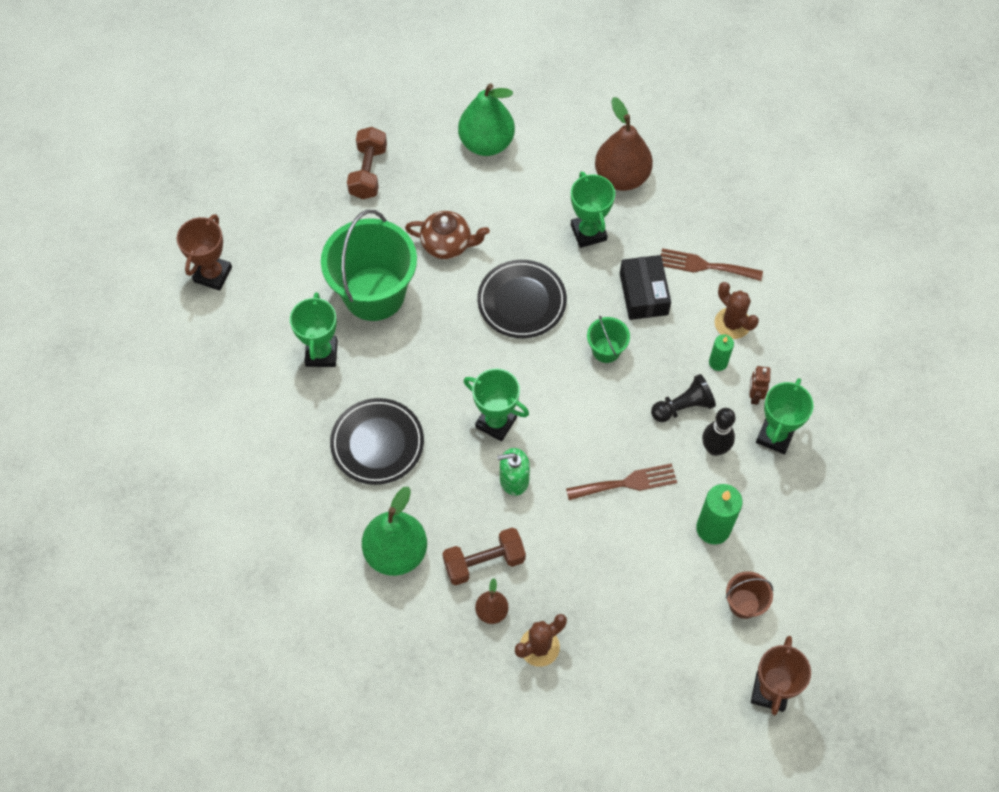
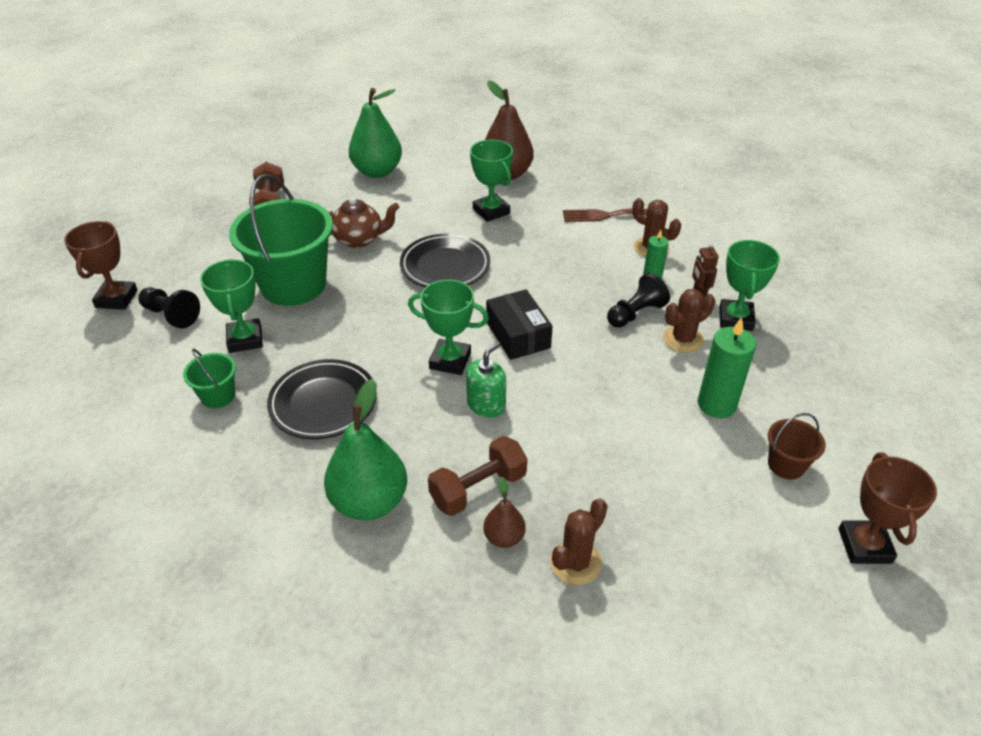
camera: 15 degrees left, 20 degrees down
(260, 308) = (171, 315): none -> black pawn
(514, 479) = (486, 405): green soap dispenser -> green soap dispenser turned 150 degrees clockwise
(606, 350) = (541, 286): green bucket -> green bucket (218, 396)
(626, 483) = (608, 384): brown fork -> none
(643, 294) = (559, 242): black box -> black box (518, 335)
(714, 448) = (683, 339): black bowling pin -> brown cactus

